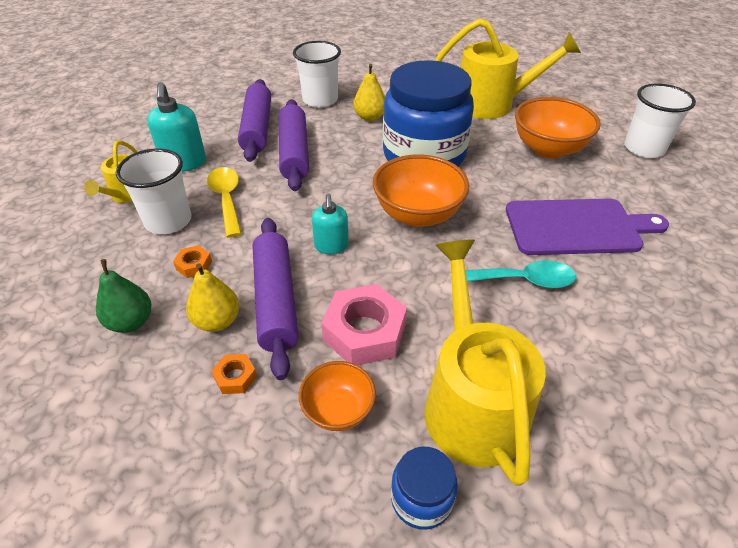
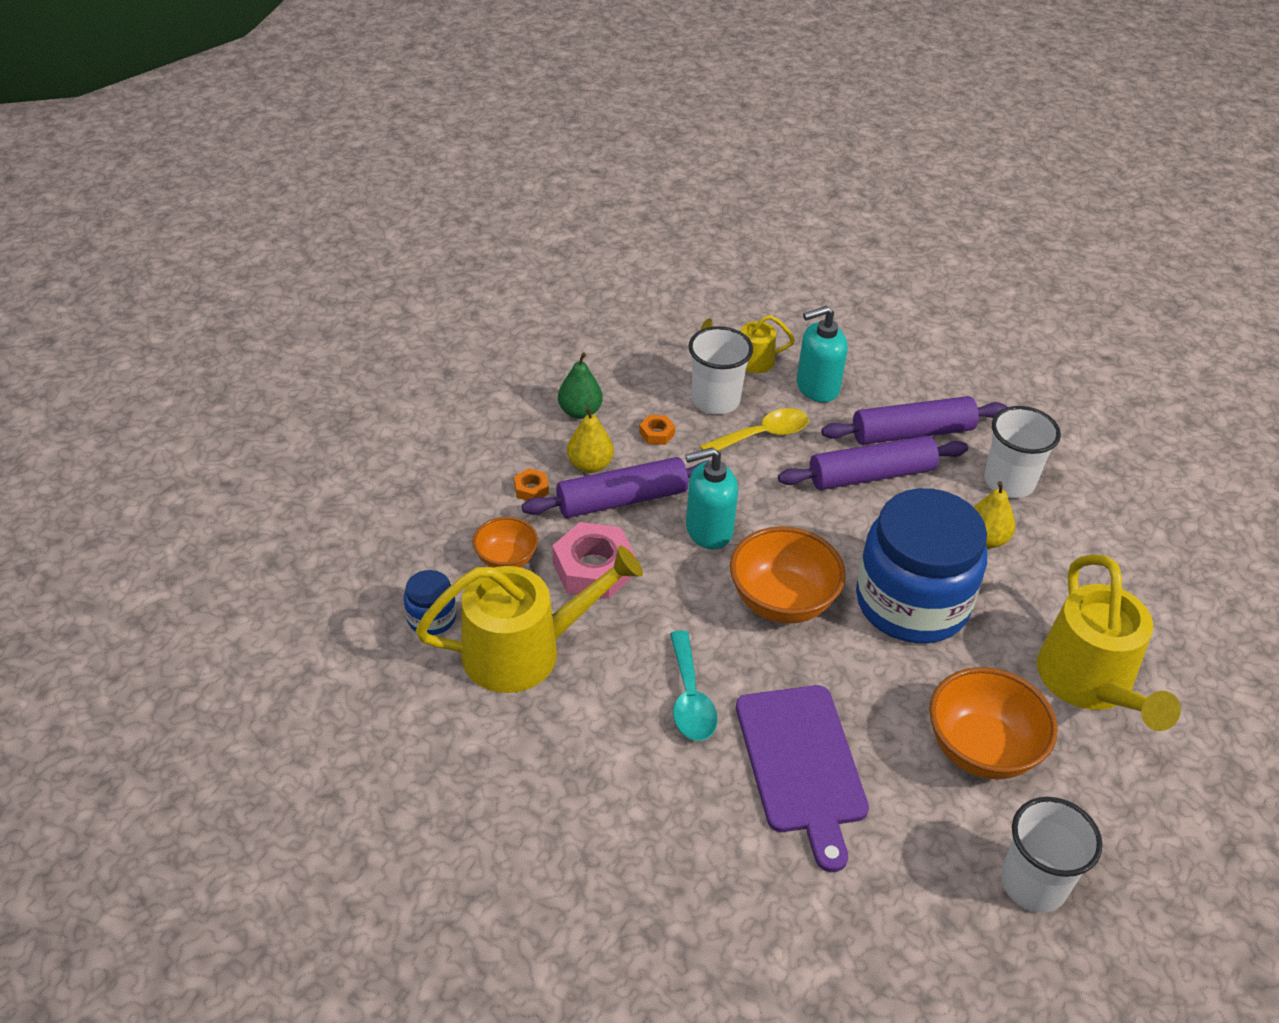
camera: 80 degrees right, 0 degrees up
(331, 246) = (708, 530): turquoise soap dispenser -> turquoise soap dispenser, size x1.52

